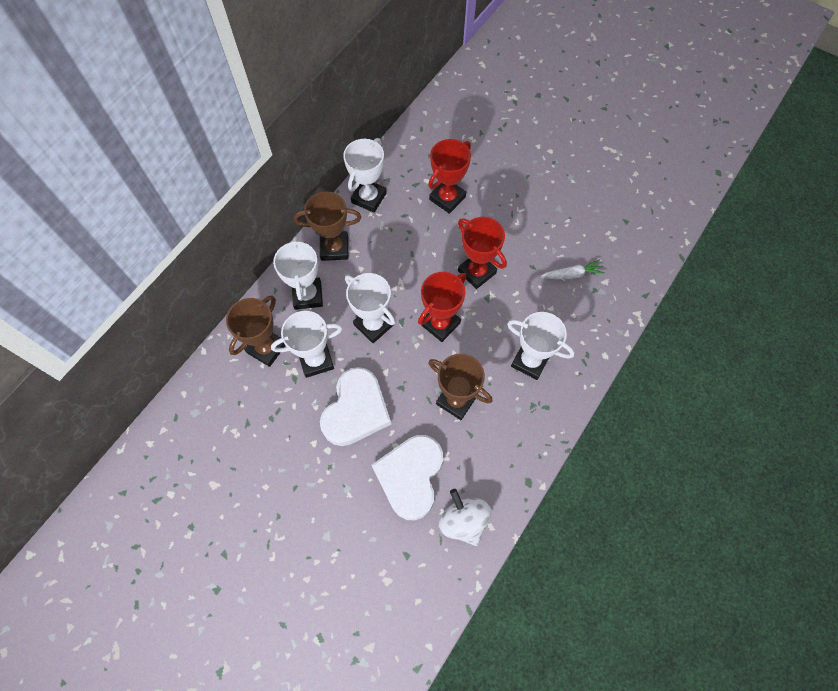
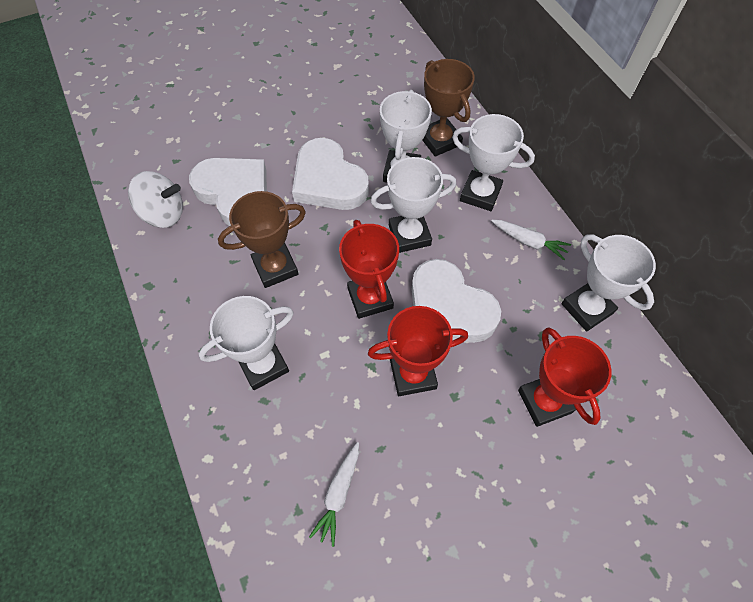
camera: 120 degrees right, 5 degrees down
(334, 248) = (529, 242): brown trophy -> white carrot
(417, 273) = (449, 308): none -> white heart

